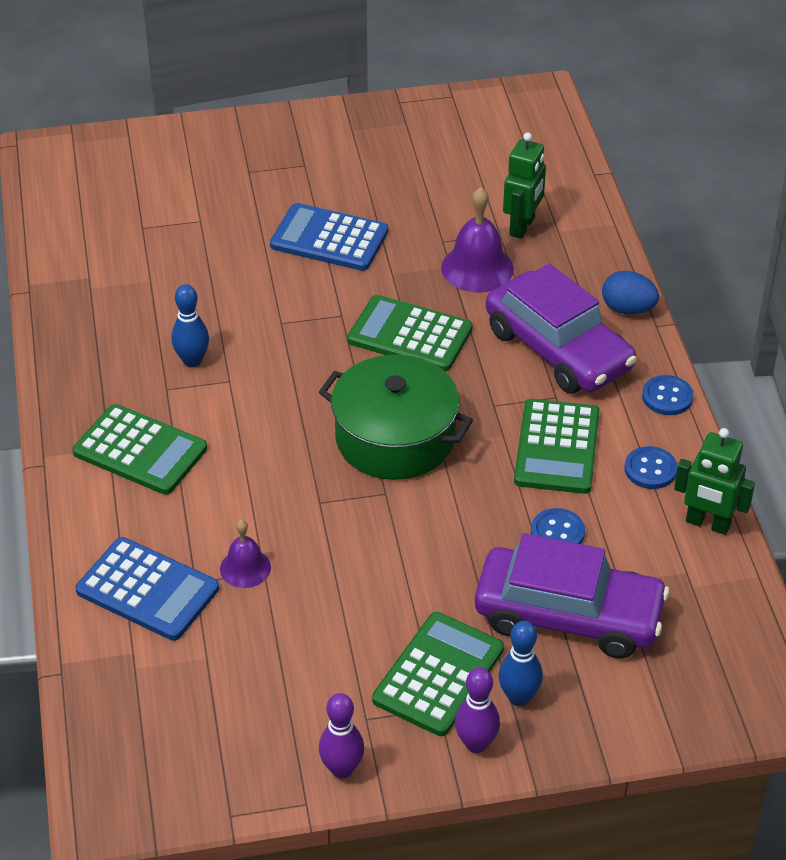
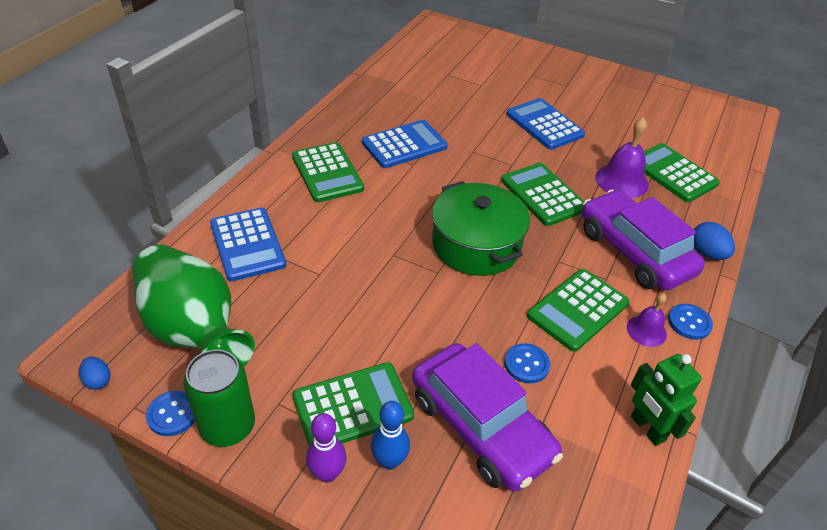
camera: 35 degrees right, 0 degrees up
(162, 819) = (98, 380): none -> blue egg
(192, 361) = (404, 145): blue bowling pin -> blue calculator
(201, 712) = (194, 331): none -> green vase
(245, 568) = (311, 265): purple bell -> purple bell (646, 330)
(342, 769) = (228, 426): purple bowling pin -> green can
(522, 227) = (673, 173): green robot -> green calculator
(558, 349) = (634, 252): purple car -> purple car turned 150 degrees clockwise
(650, 469) = (634, 363): blue button -> blue button (172, 414)

